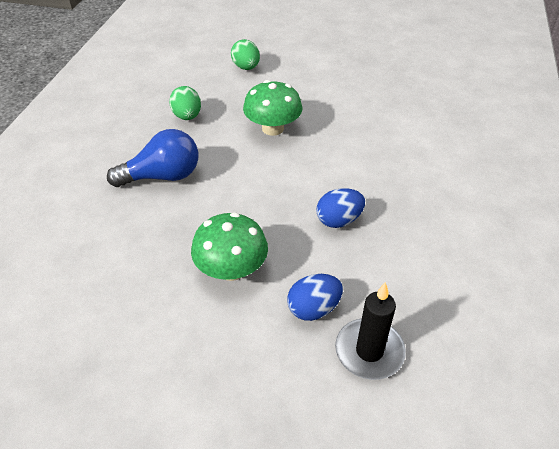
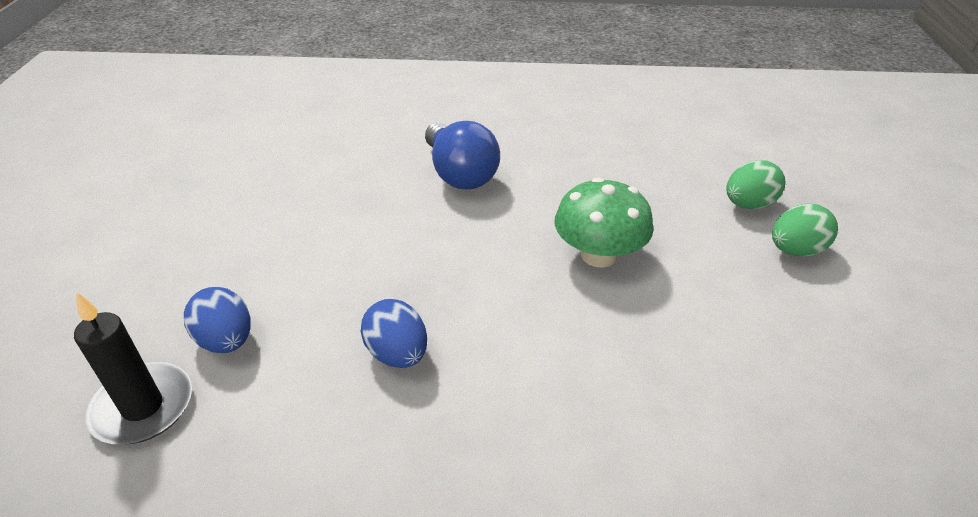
camera: 80 degrees right, 5 degrees down
(187, 116) = (589, 171): green egg -> green egg (795, 250)
(231, 269) = (300, 256): green mushroom -> none

